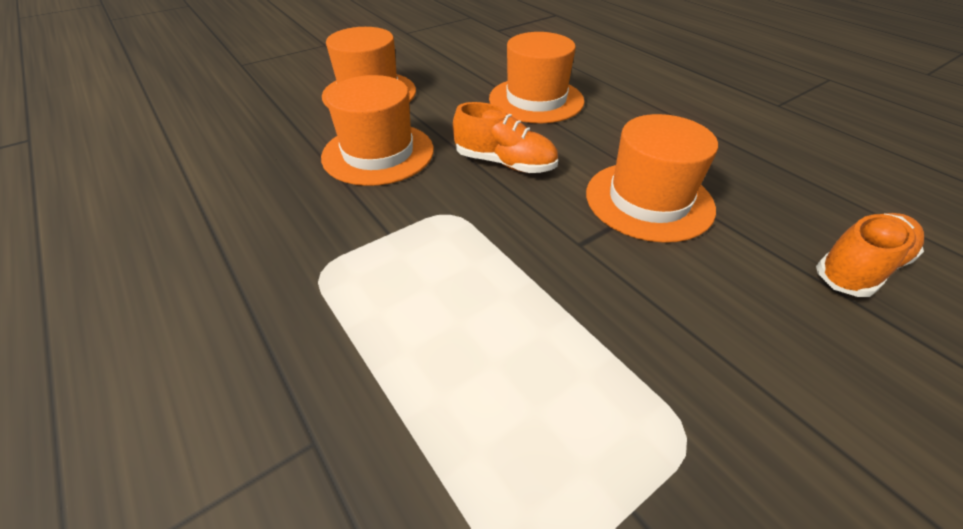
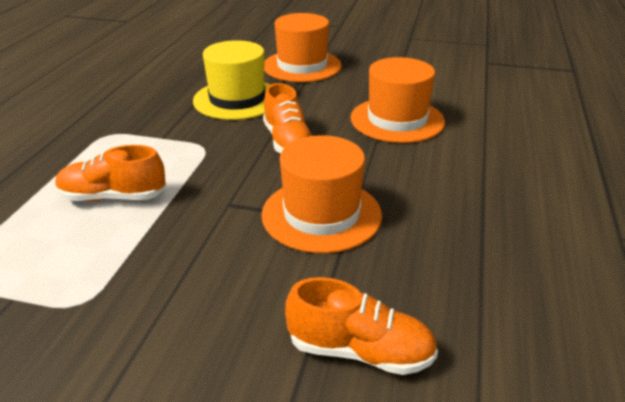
camera: 50 degrees right, 10 degrees down
(378, 153) = (237, 99): orange hat -> yellow hat
(479, 323) = (113, 197): none -> orange shoe

